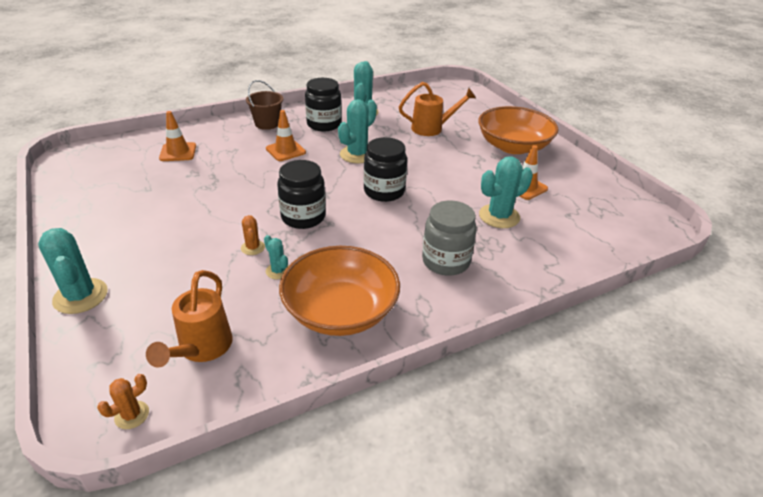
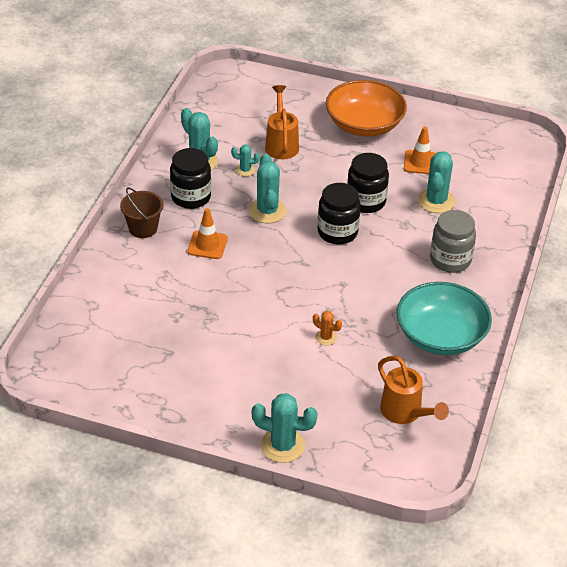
camera: 45 degrees left, 5 degrees up
(132, 415) = (429, 466): orange cactus -> none
(178, 152) = (125, 307): orange traffic cone -> none
(278, 271) = (368, 340): turquoise cactus -> turquoise cactus (245, 170)
(303, 217) = (319, 292): black jar -> black jar (366, 201)
(340, 311) = (440, 336): orange bowl -> turquoise bowl
(432, 128) = (281, 144): orange watering can -> orange watering can turned 45 degrees counterclockwise

